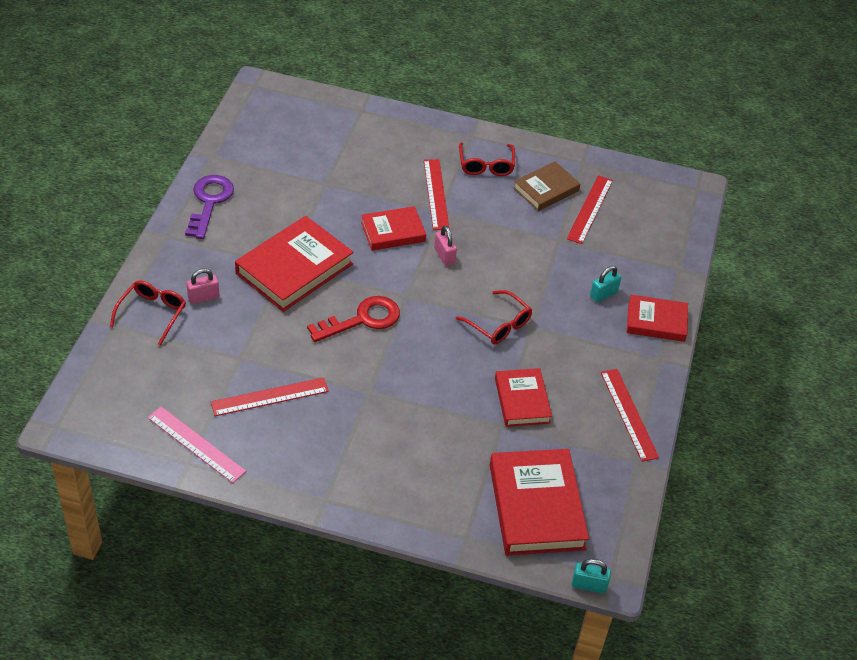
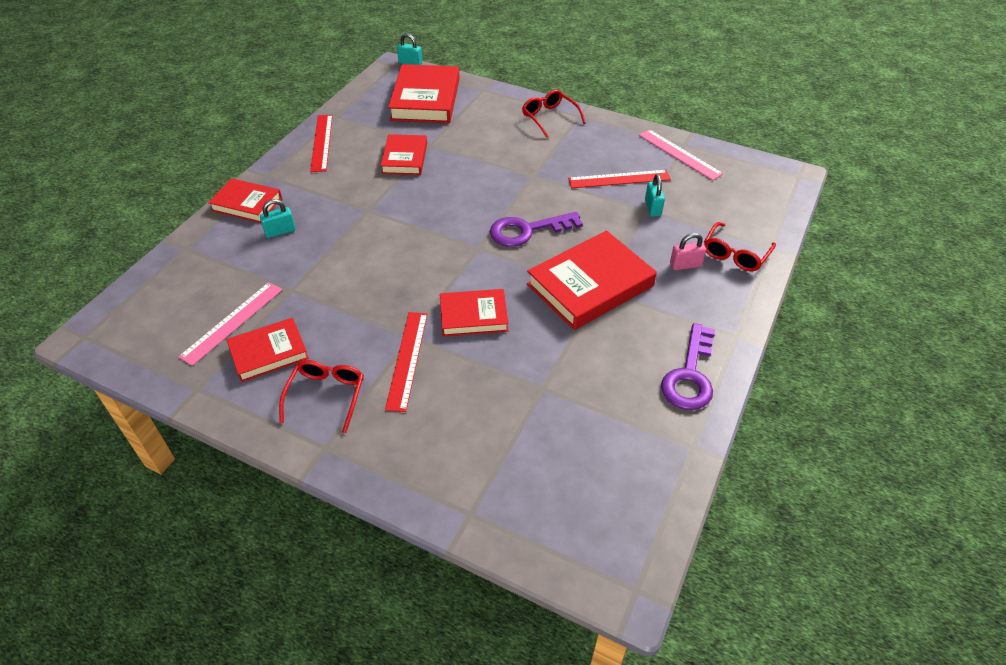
camera: 165 degrees left, 0 degrees up
(232, 361) = (652, 208): none -> turquoise padlock
(362, 320) = (527, 230): red key -> purple key
(444, 256) = (425, 284): pink padlock -> none
(498, 324) = (397, 215): red glasses -> red glasses (549, 118)
(546, 189) = (269, 353): brown book -> red book
(590, 209) = (232, 322): red ruler -> pink ruler

